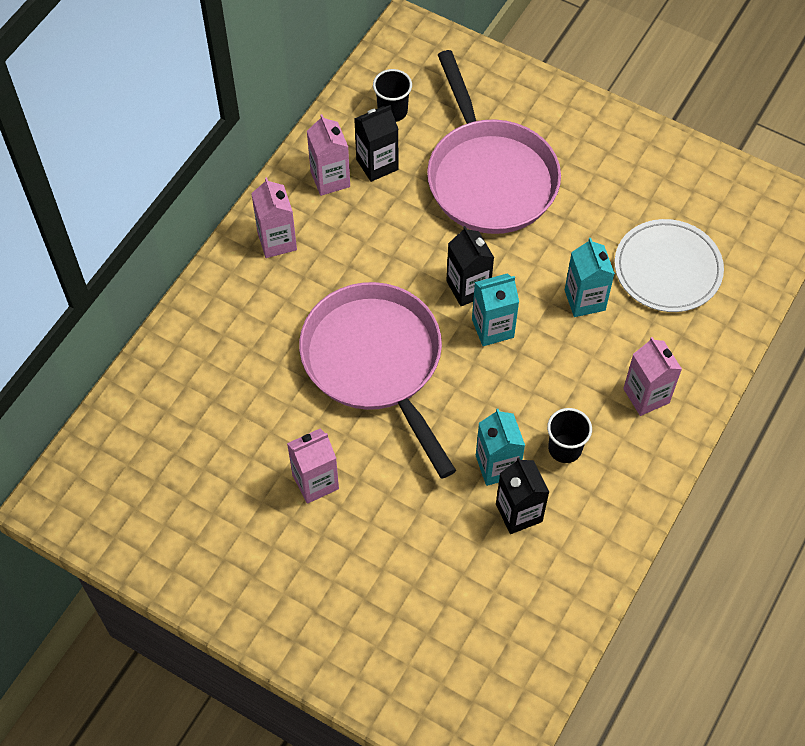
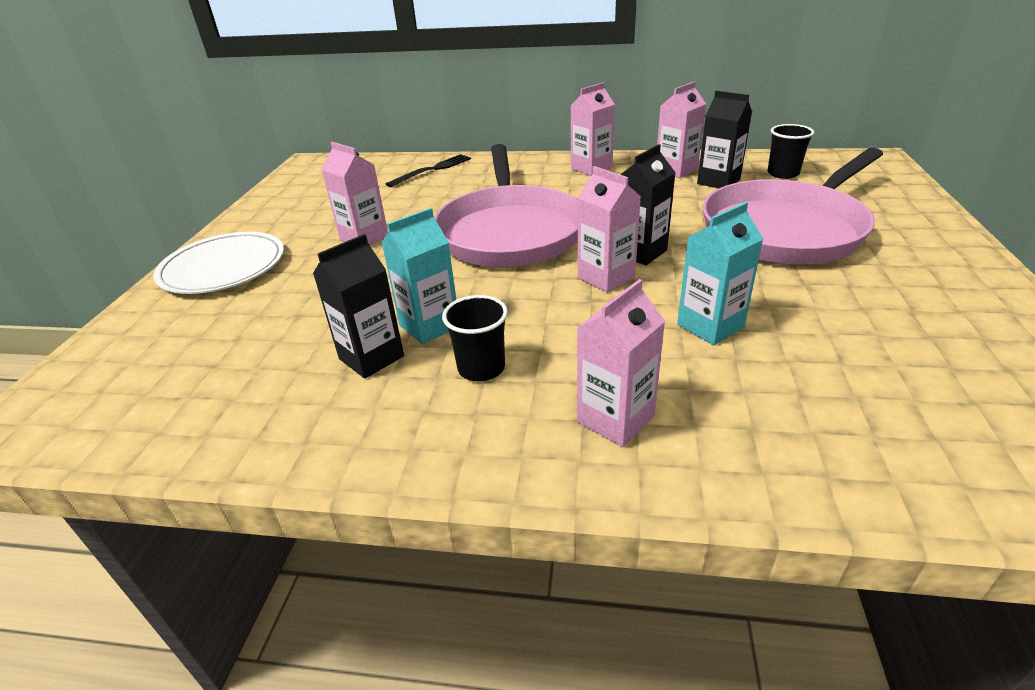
camera: 70 degrees right, 25 degrees down
(176, 381) = (432, 170): none -> black fork
(376, 362) = (509, 232): pink pan -> pink pan turned 135 degrees clockwise
(492, 328) = (606, 277): turquoise carton -> pink carton
(667, 268) = (846, 381): white plate -> white plate (223, 267)

